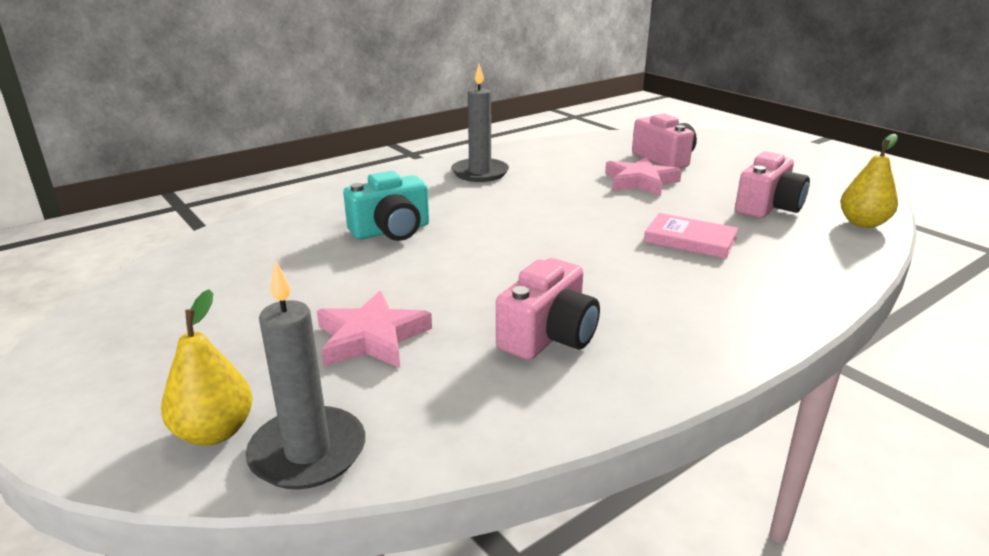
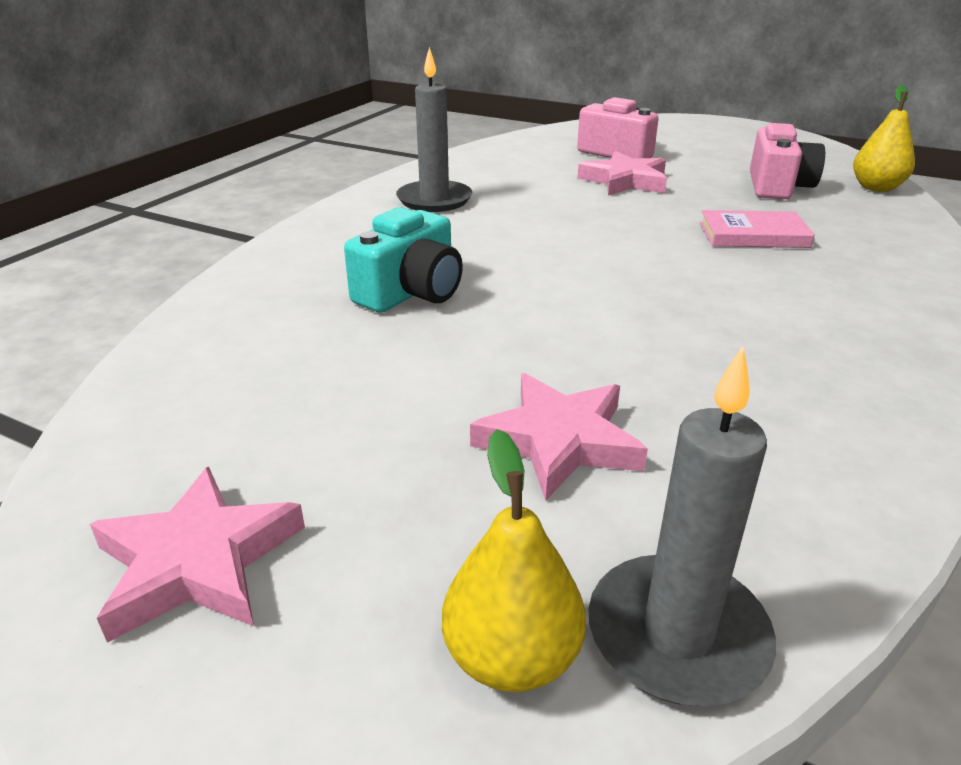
camera: 25 degrees left, 5 degrees up
(127, 343) = (198, 562): none -> pink star
(548, 336) = (756, 379): pink camera -> none

